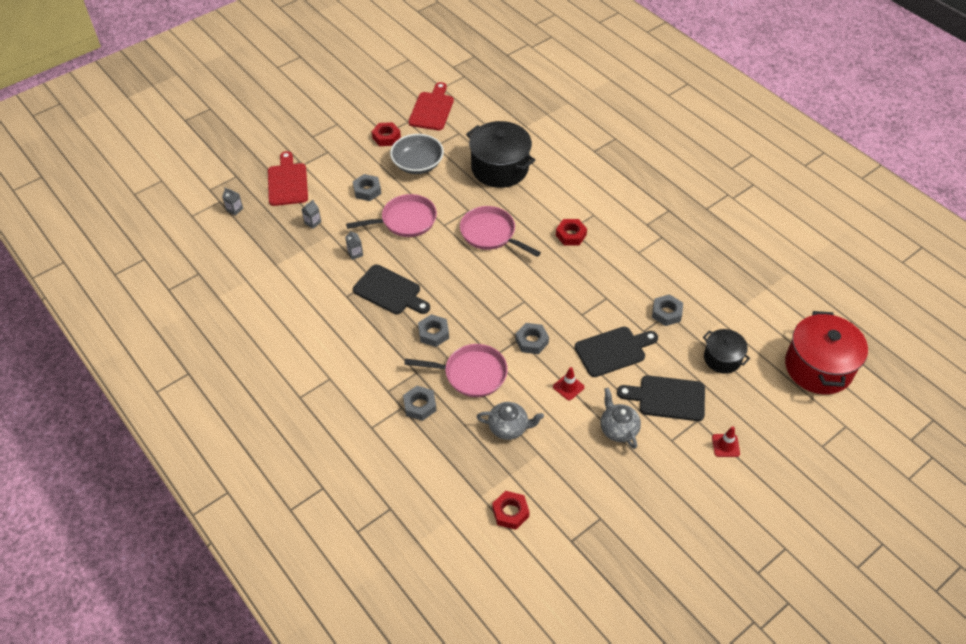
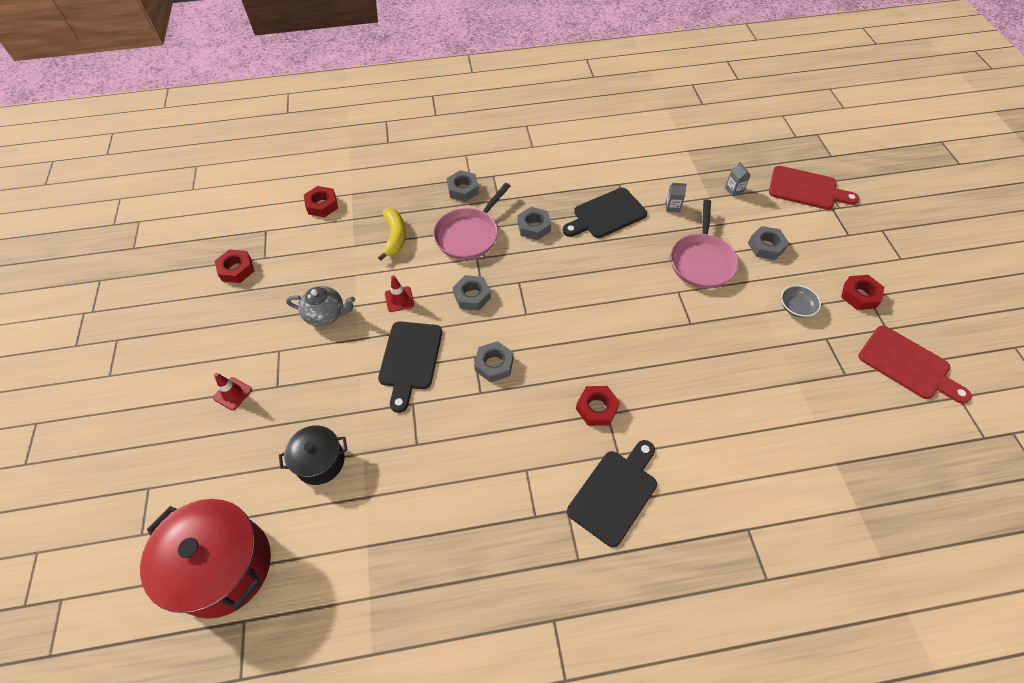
camera: 120 degrees right, 5 degrees up
(235, 209) = (779, 143): grey carton -> none
(417, 164) = (796, 307): grey bowl -> grey bowl, size x0.54
(490, 234) = (642, 328): pink pan -> none
(499, 168) = (755, 389): black pot -> none
(509, 427) = (395, 237): grey teapot -> yellow banana
(627, 531) = (236, 269): none -> red nut
(666, 313) = (418, 443): grey nut -> grey nut (494, 364)
(667, 398) = (321, 375): black cutting board -> black cutting board (615, 493)

